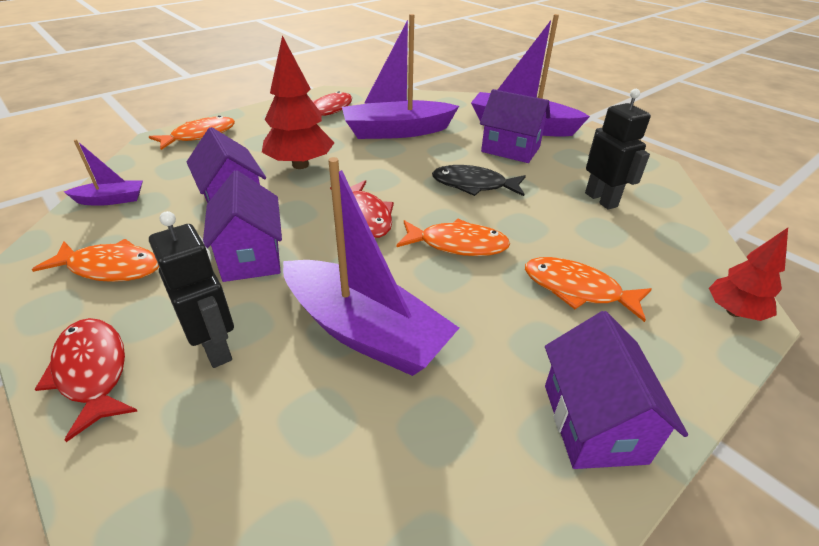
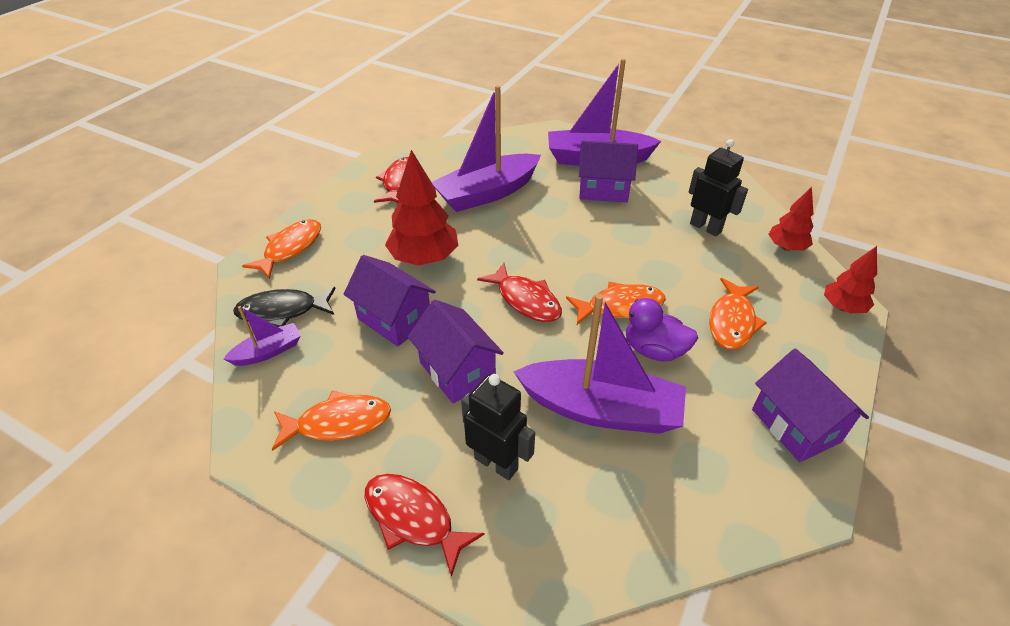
camera: 20 degrees left, 5 degrees up
(466, 292) = (654, 350): none -> purple duck
(473, 185) = (596, 240): black fish -> black fish (282, 311)
(577, 289) = (732, 321): orange fish -> orange fish turned 75 degrees counterclockwise
(689, 237) = (786, 247): none -> red tree

